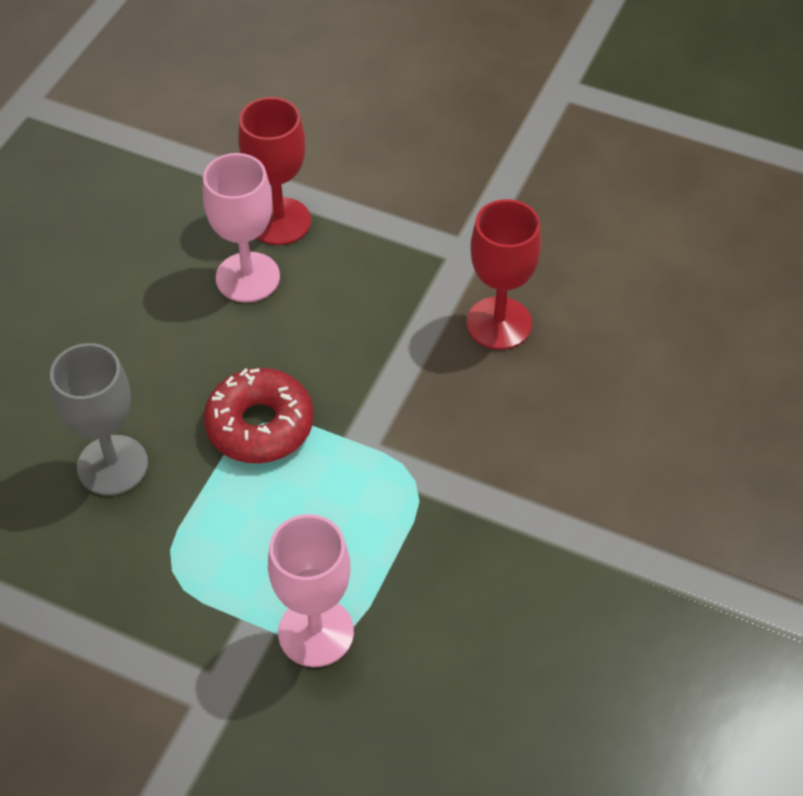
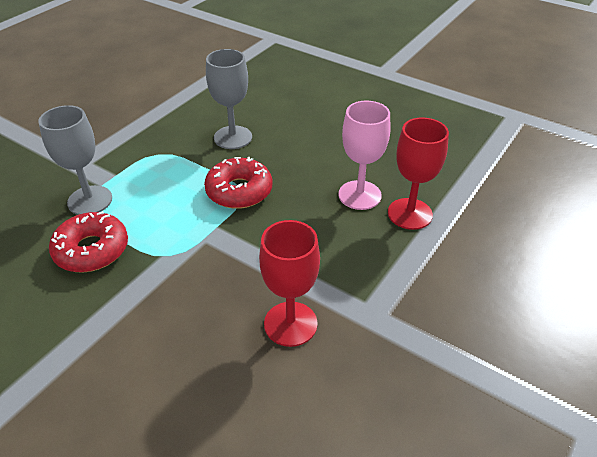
camera: 100 degrees right, 10 degrees down
(316, 632) = (90, 200): pink goblet -> grey goblet
(427, 584) = (92, 250): none -> red donut

